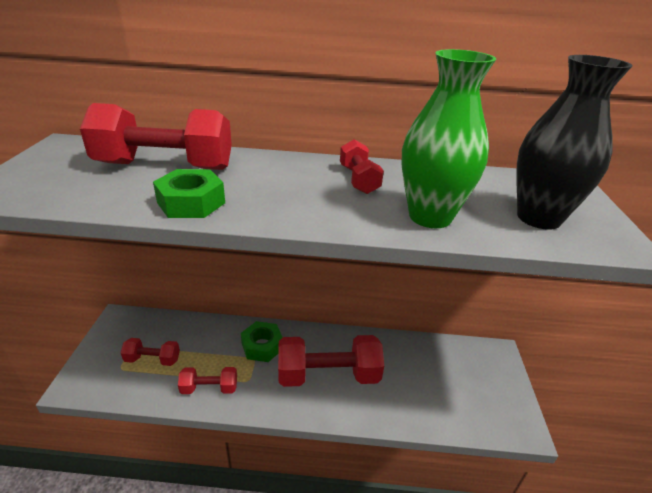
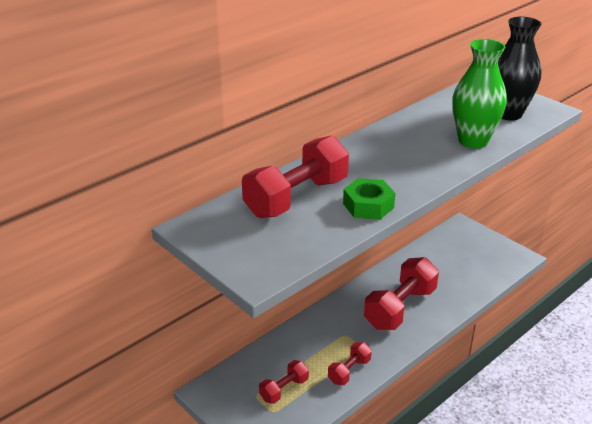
camera: 45 degrees left, 0 degrees up
(262, 346) = (336, 324): green nut -> none
(358, 180) = (405, 140): red dumbbell -> none

